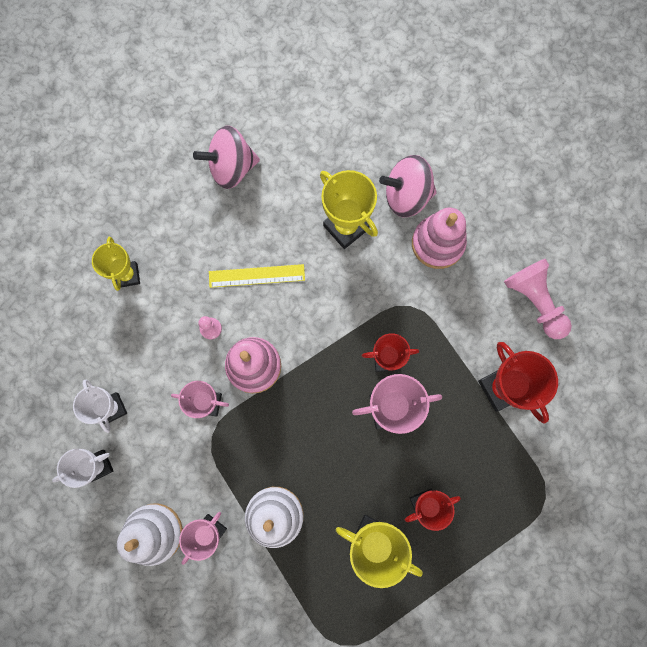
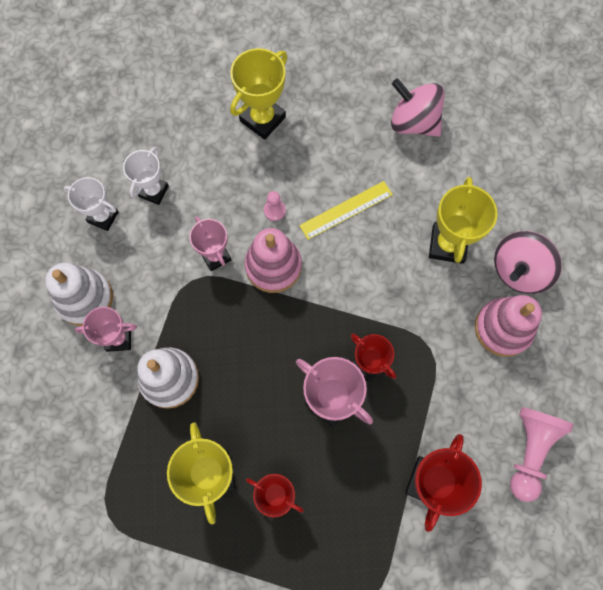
camera: 50 degrees right, 5 degrees down
(127, 275) = (262, 119): yellow trophy -> yellow trophy, size x1.50
(256, 276) = (346, 210): yellow ruler -> yellow ruler turned 75 degrees counterclockwise
(406, 196) = (518, 270): pink spinning top -> pink spinning top turned 90 degrees counterclockwise

